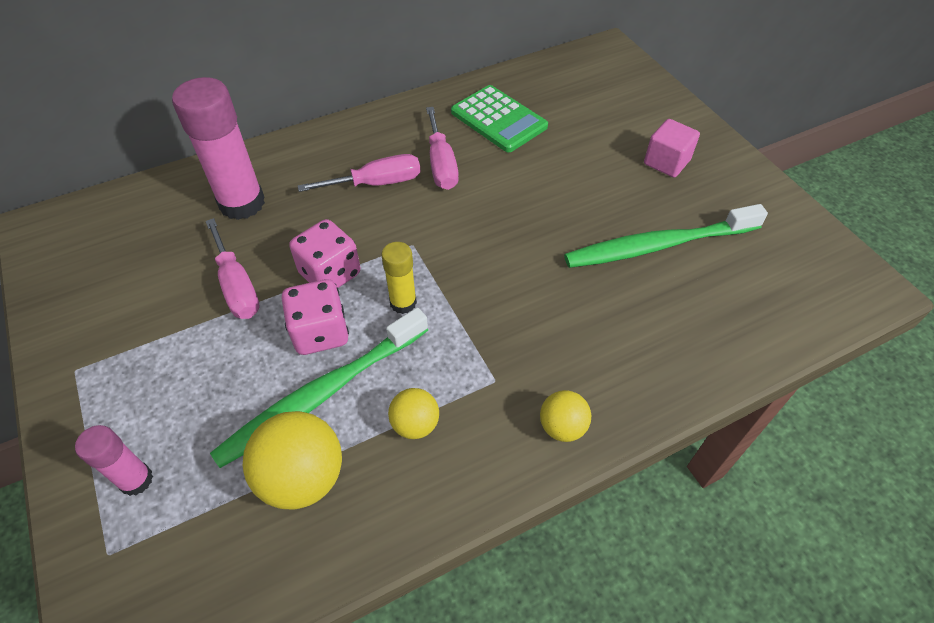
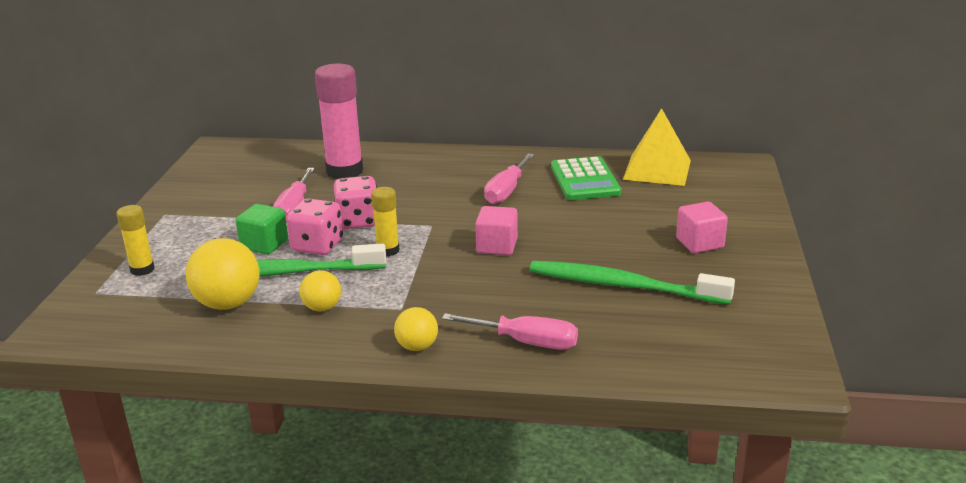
camera: 35 degrees right, 25 degrees down
(136, 480) = (142, 269): pink glue stick -> yellow glue stick
(256, 360) = (264, 244): none -> green cube
(377, 183) = (446, 187): pink screwdriver -> pink screwdriver (526, 342)
(504, 246) = (497, 246): none -> pink cube
(548, 81) = (657, 169): none -> yellow pyramid

